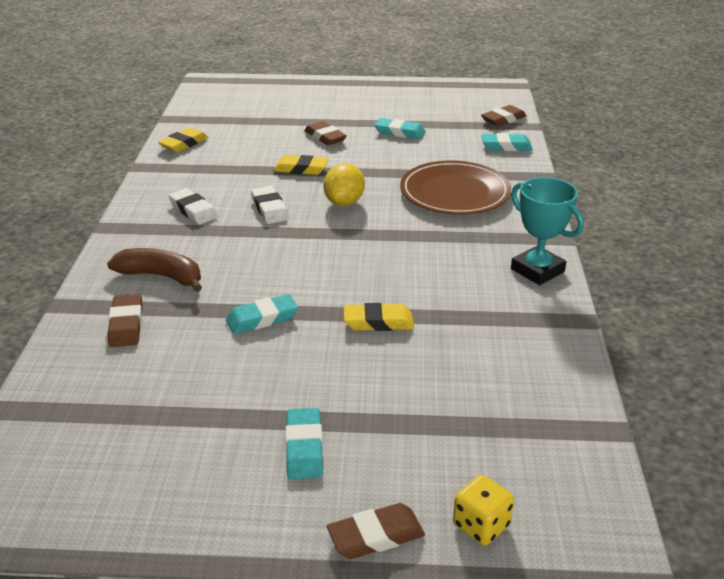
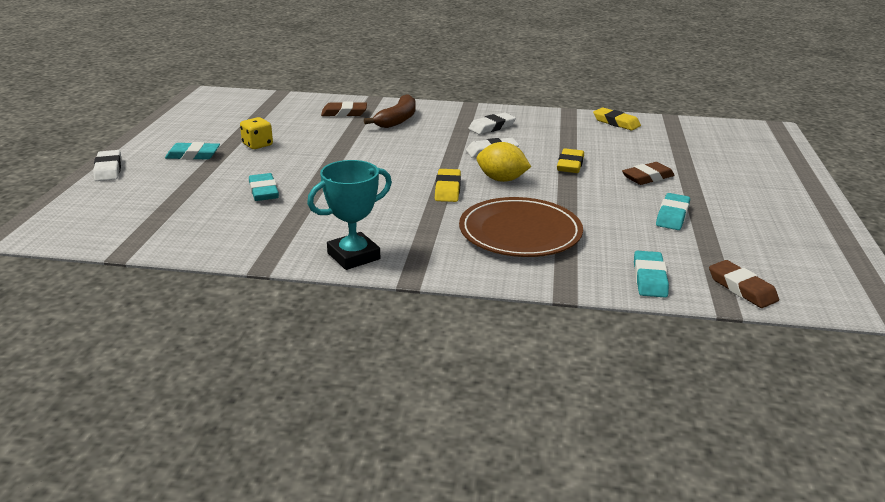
camera: 95 degrees right, 5 degrees down
(262, 318) = (332, 147): turquoise eraser -> turquoise eraser (263, 191)
(376, 536) = (108, 169): brown eraser -> white eraser
(378, 322) = (307, 182): yellow eraser -> yellow eraser (447, 189)
(481, 525) = (86, 197): yellow dice -> yellow dice (257, 145)

